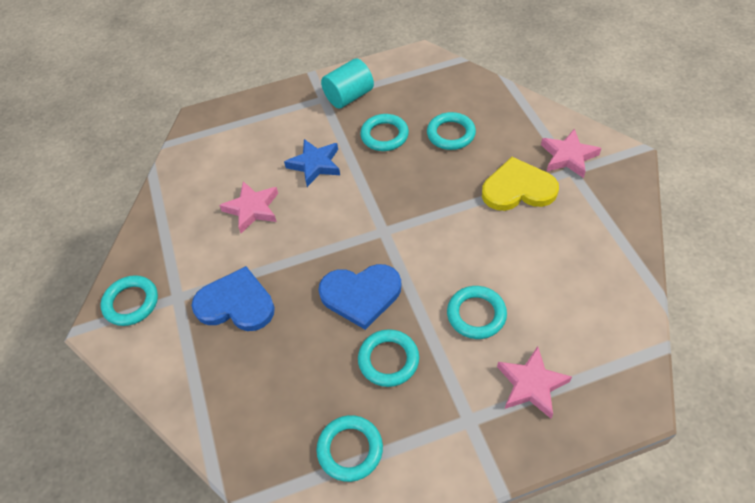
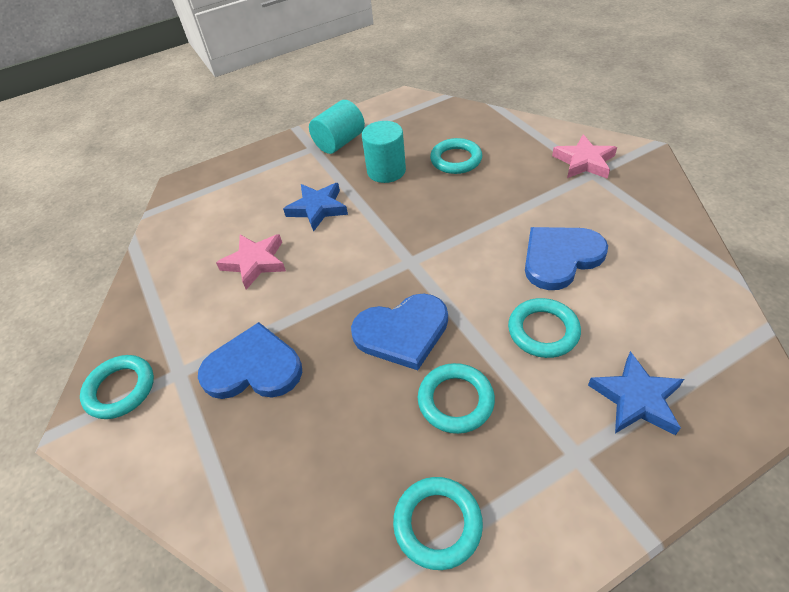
camera: 10 degrees left, 5 degrees down
(384, 135) = (386, 171): turquoise ring -> turquoise cylinder
(513, 250) = (560, 258): none -> blue heart
(518, 188) = (543, 198): yellow heart -> none
(531, 385) = (636, 399): pink star -> blue star

